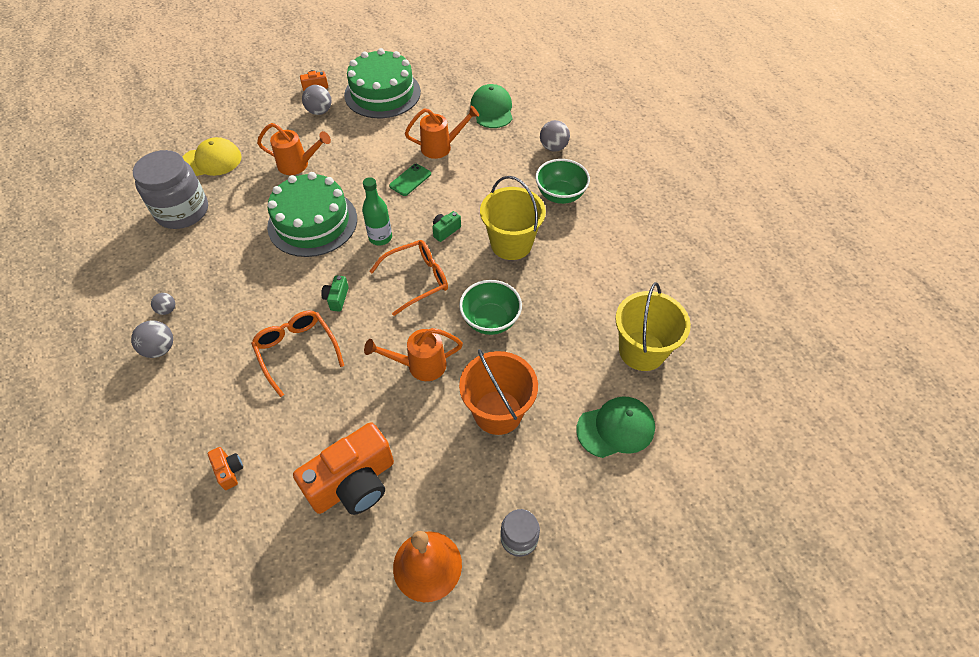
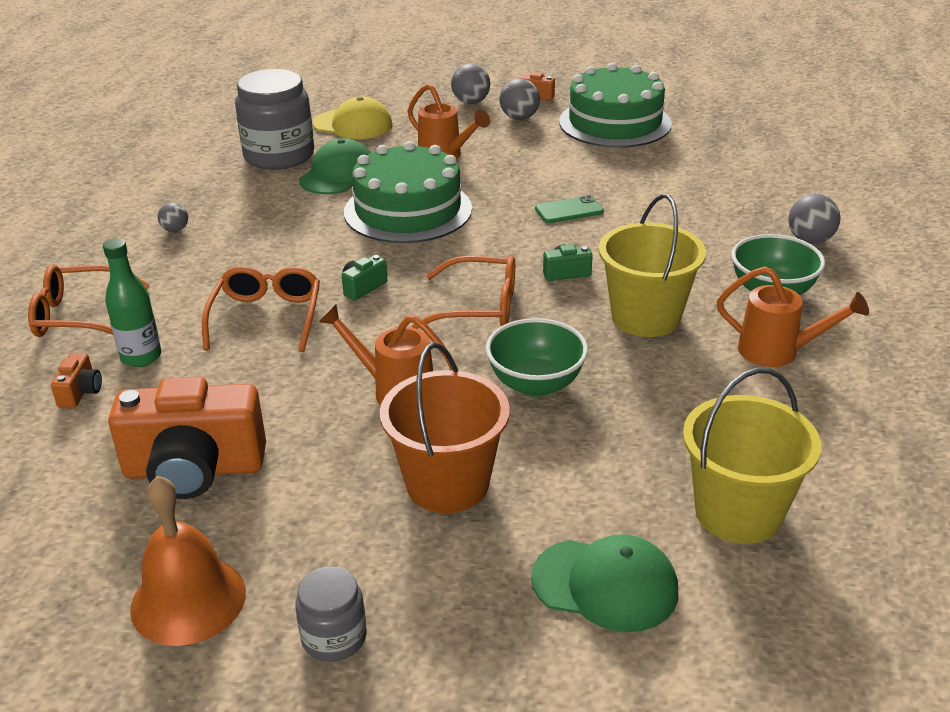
camera: 35 degrees right, 20 degrees down
(160, 349) = (133, 259): grey ball -> grey ball (471, 102)
(169, 413) = (80, 316): none -> orange glasses
(380, 238) = (474, 251): green bottle -> green bottle (141, 357)
(441, 147) = (642, 192): orange watering can -> orange watering can (778, 352)
(492, 109) = (752, 177): green cap -> green cap (338, 174)

